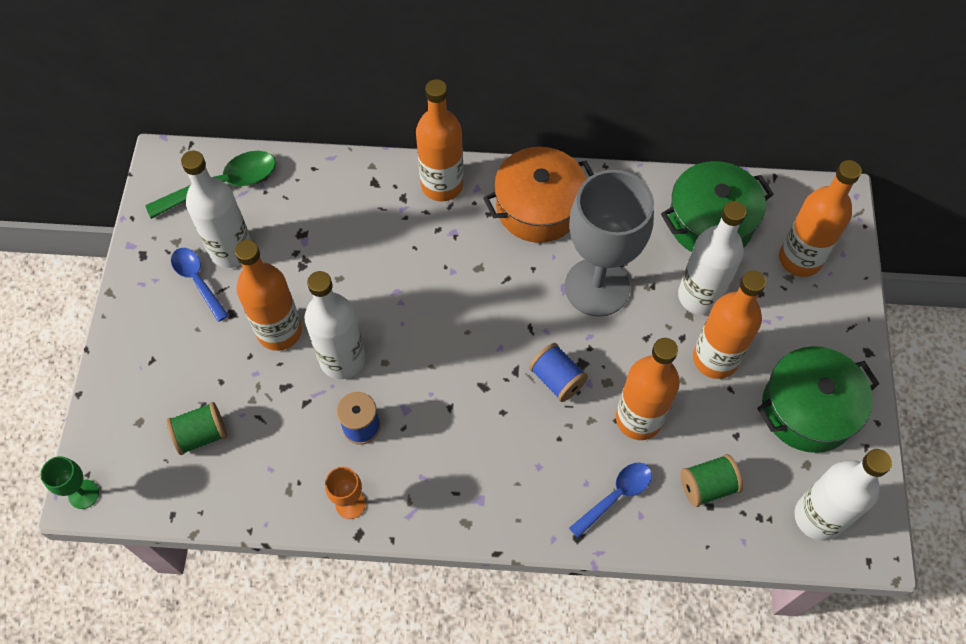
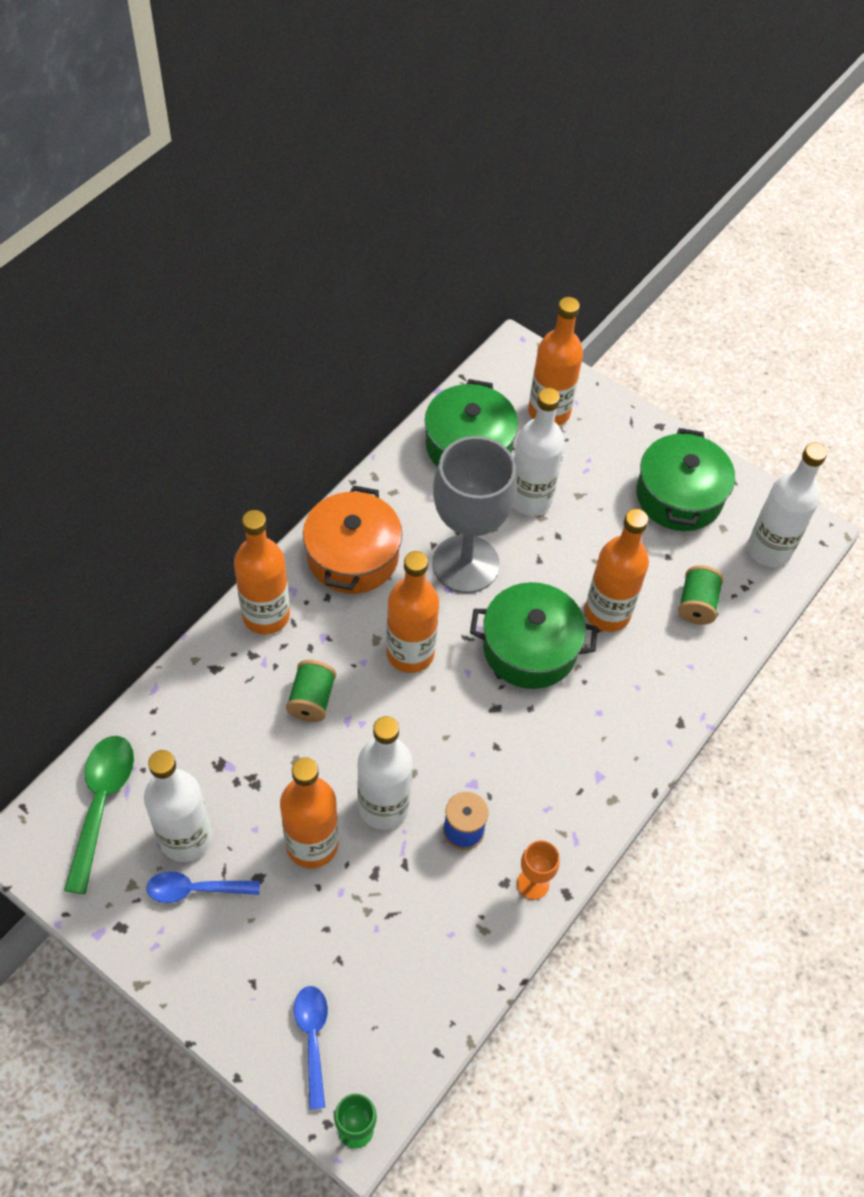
camera: 60 degrees left, 5 degrees down
(201, 435) = (371, 978): green spool -> green spool (311, 700)
(557, 379) = (529, 648): blue spool -> green pot
(615, 496) = (662, 673): blue spoon -> blue spoon (312, 1038)
(715, 359) = (593, 526): orange bottle -> orange bottle (410, 653)

